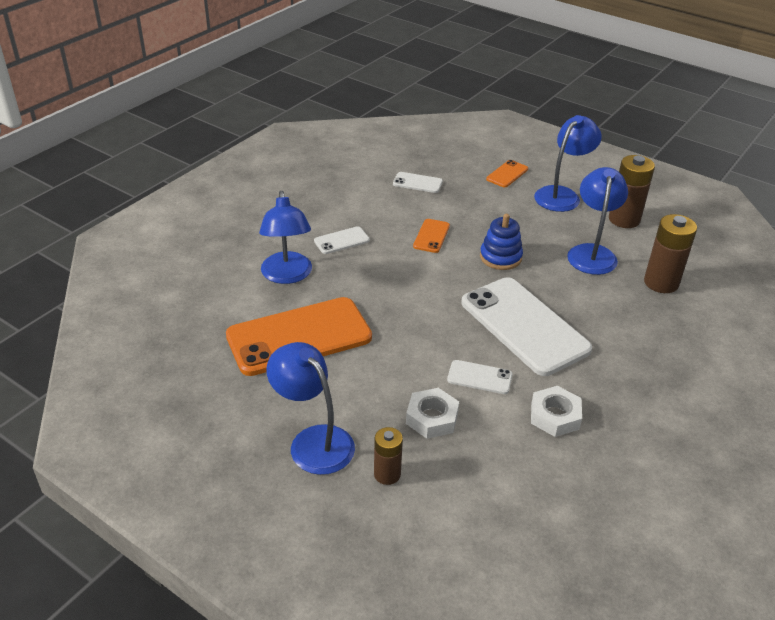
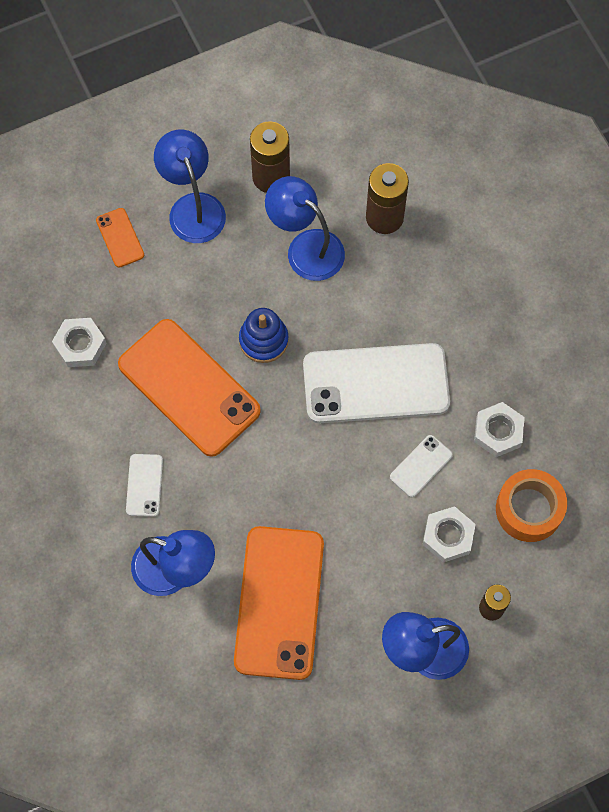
camera: 60 degrees left, 30 degrees up
(417, 183) = (80, 345): white phone -> white nut
(431, 236) = (189, 387): orange phone -> orange phone, size x2.29
(502, 466) = (529, 509): none -> orange tape

